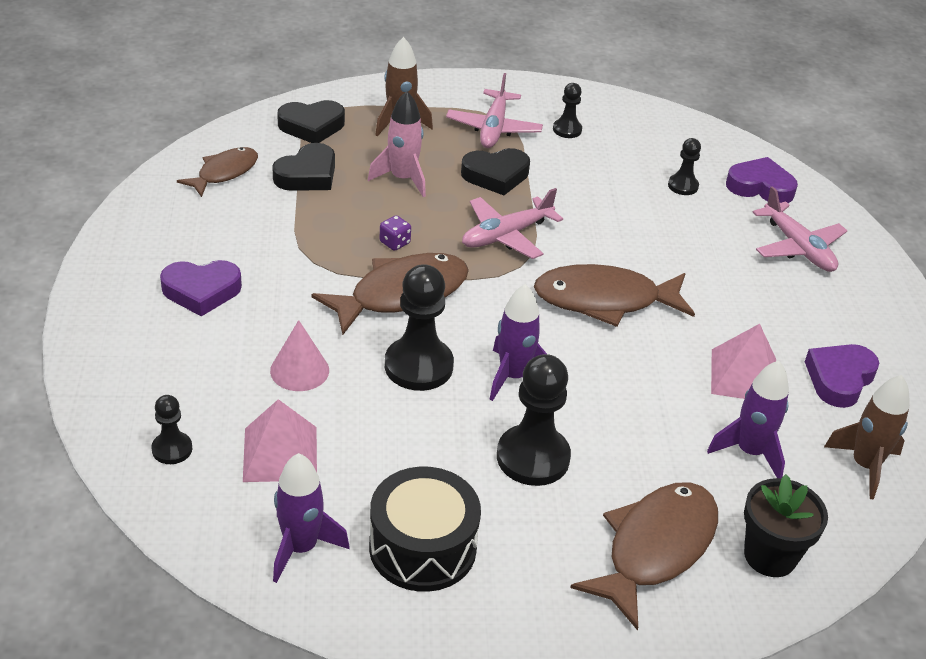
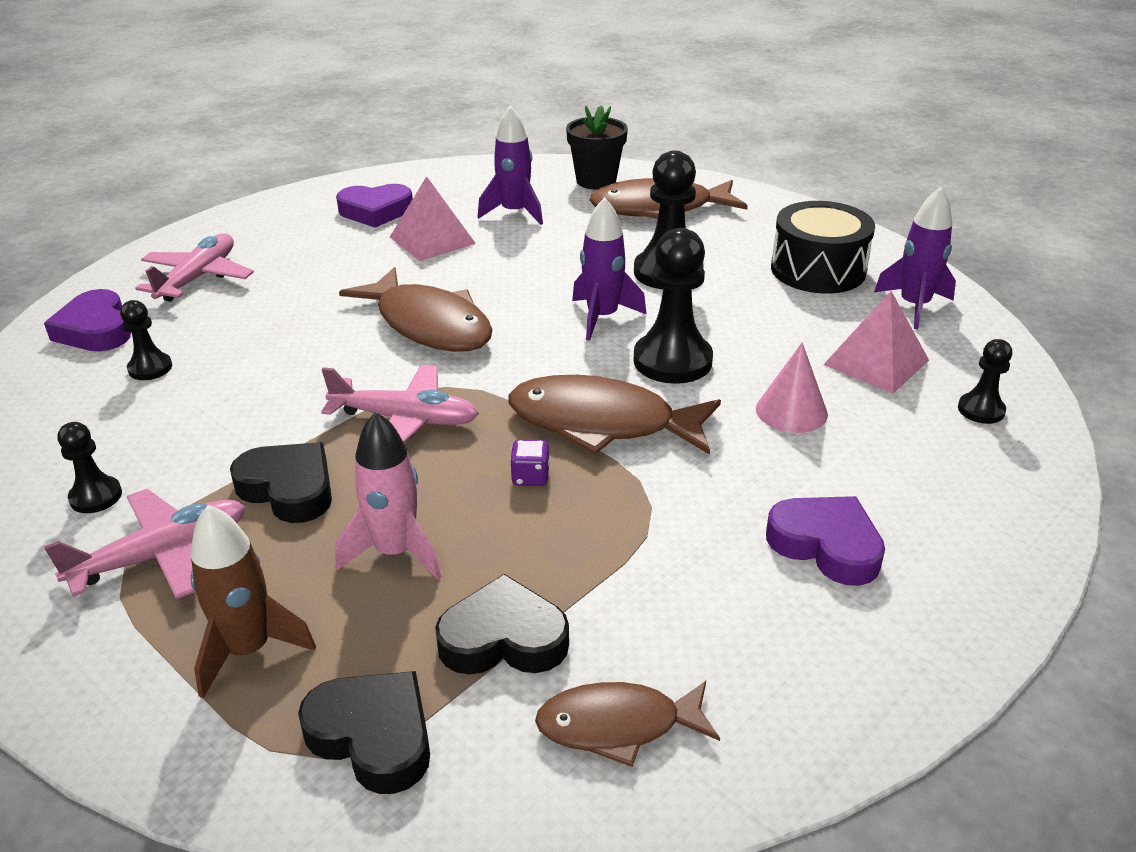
camera: 130 degrees left, 5 degrees down
(864, 466) = (460, 181): brown rocket -> none

